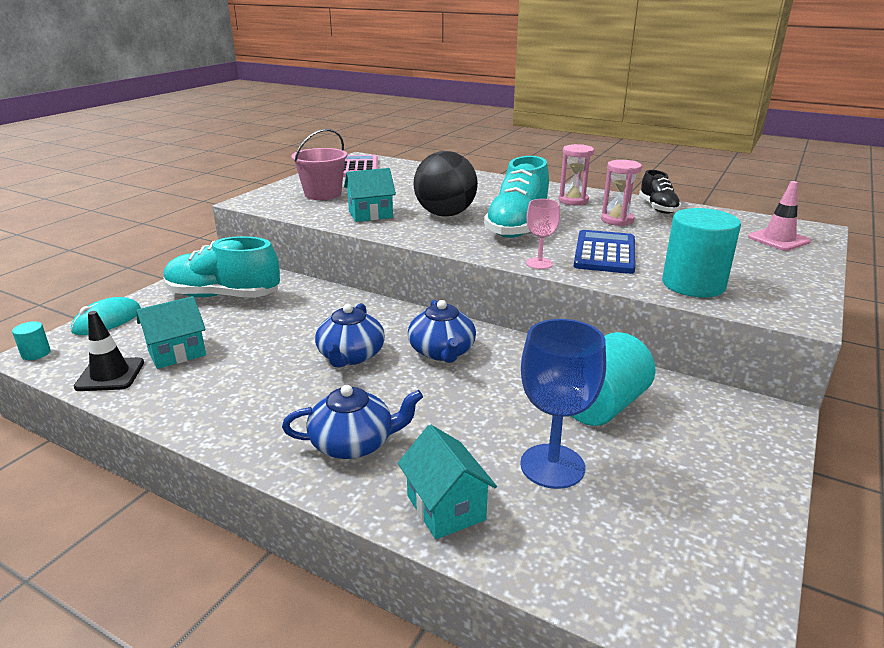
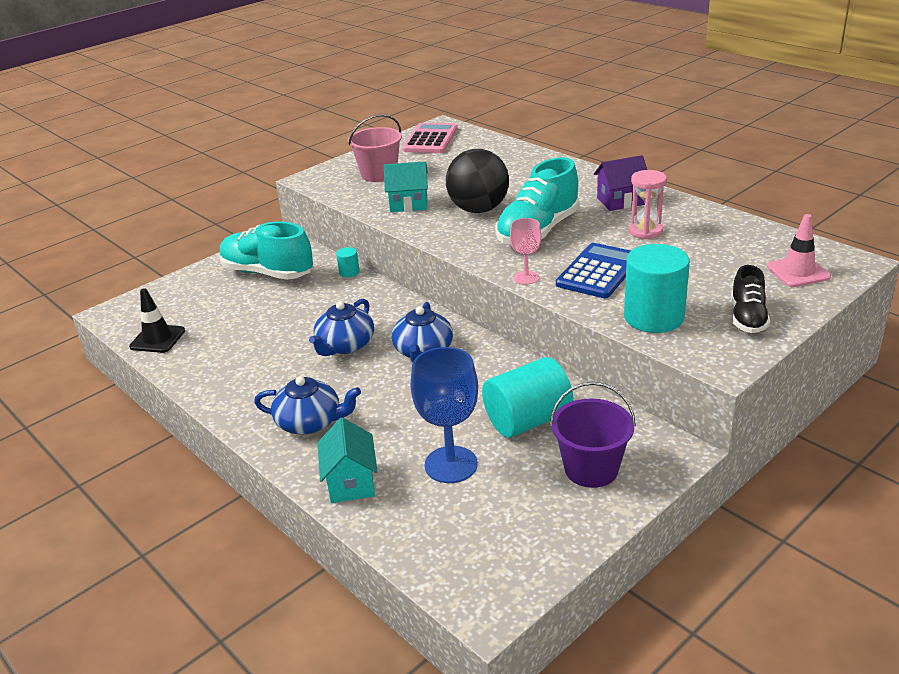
camera: 20 degrees right, 5 degrees up
(36, 353) = (111, 313): turquoise cylinder -> turquoise cylinder (349, 272)
(107, 321) = (169, 288): turquoise mouse -> none
(177, 353) = (211, 325): turquoise house -> none
(573, 201) = (620, 201): pink hourglass -> purple house
(658, 208) = (704, 218): black shoe -> black shoe (747, 318)
(705, 446) = (591, 469): none -> purple bucket

